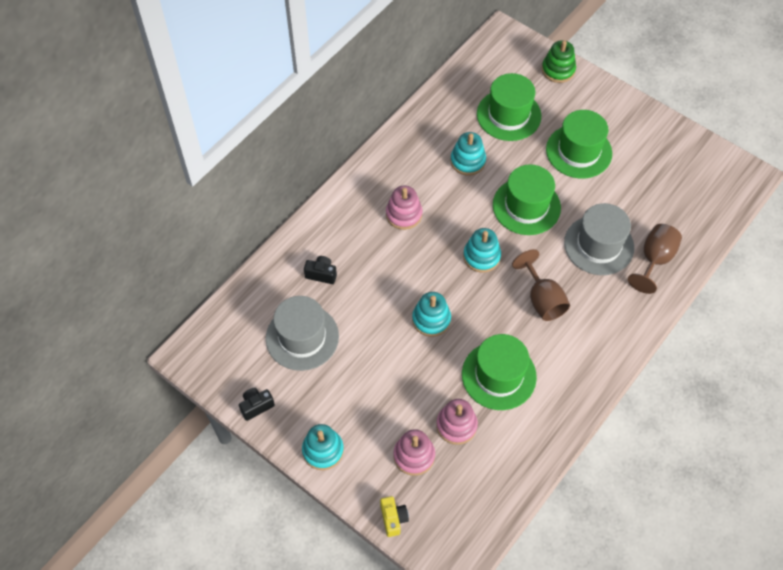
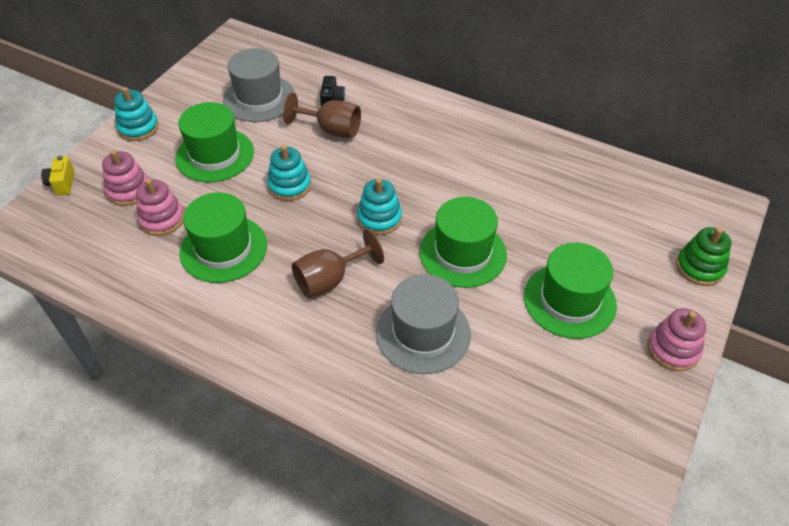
camera: 80 degrees right, 10 degrees down
(256, 406) = (185, 81): black camera -> none
(393, 519) = (62, 184): yellow camera -> yellow camera turned 105 degrees clockwise
(404, 214) = (420, 149): pink stacking toy -> pink stacking toy (673, 349)
(467, 161) = (511, 193): turquoise stacking toy -> none
(508, 115) = (598, 223): green hat -> green hat (215, 155)
(654, 260) = (414, 401): brown goblet -> brown goblet (331, 130)

